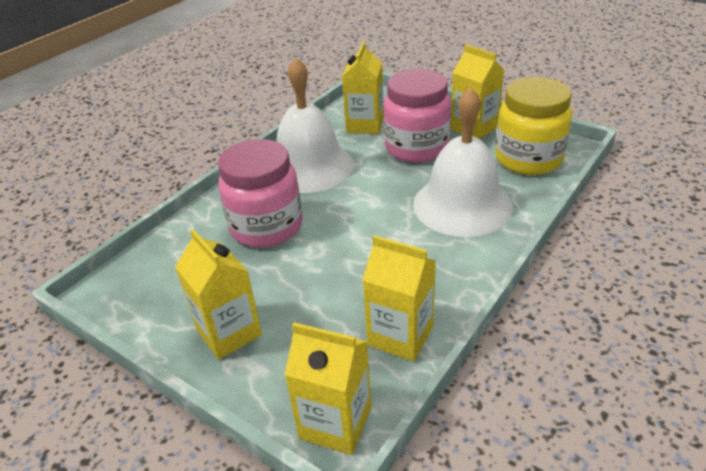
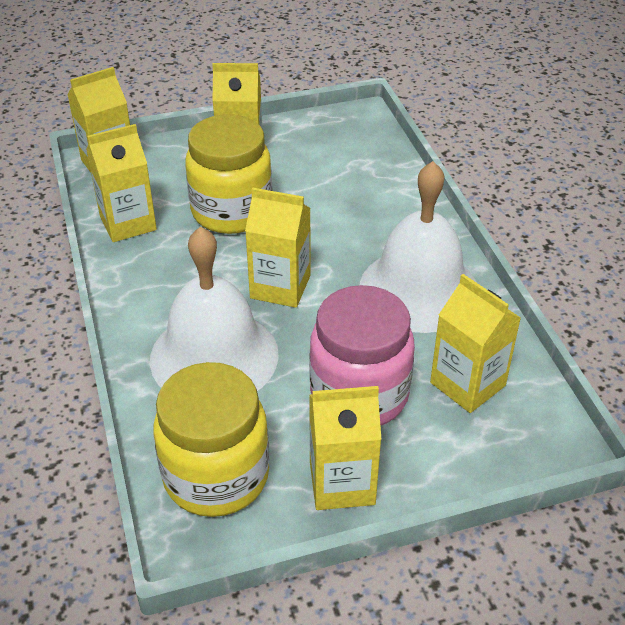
camera: 125 degrees right, 5 degrees up
(266, 227) = (344, 217): pink jar -> none
(318, 285) = (231, 211): none -> yellow jar
(372, 214) = (280, 287): none -> yellow carton

